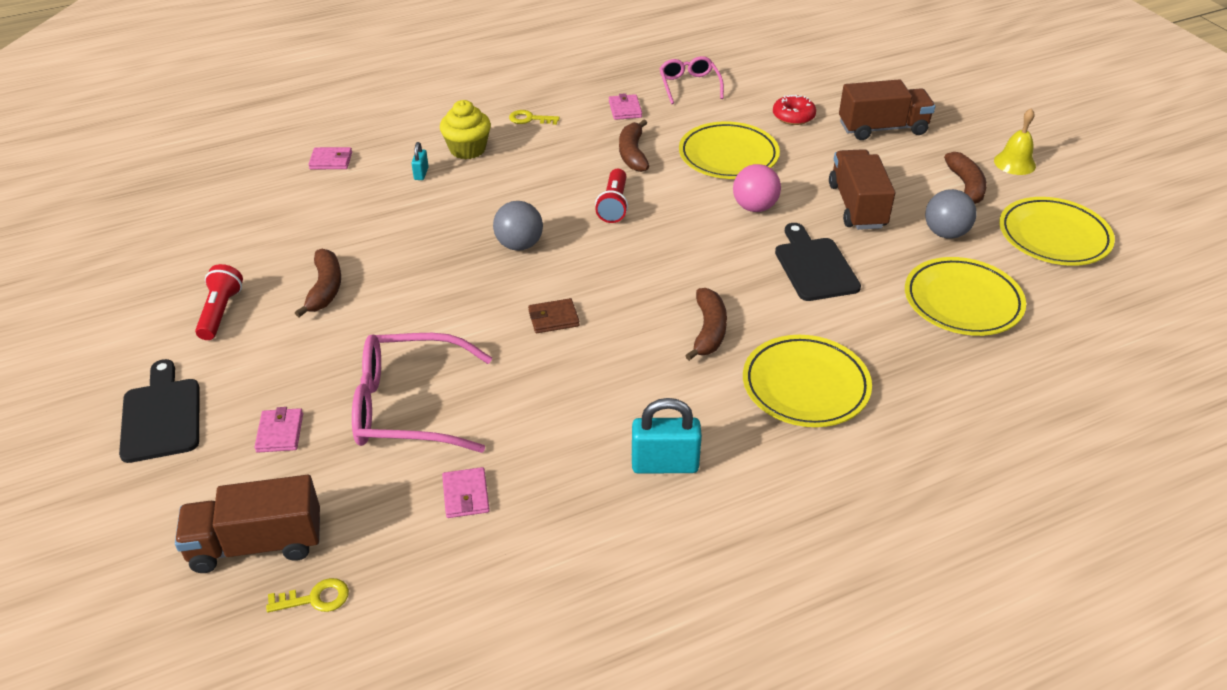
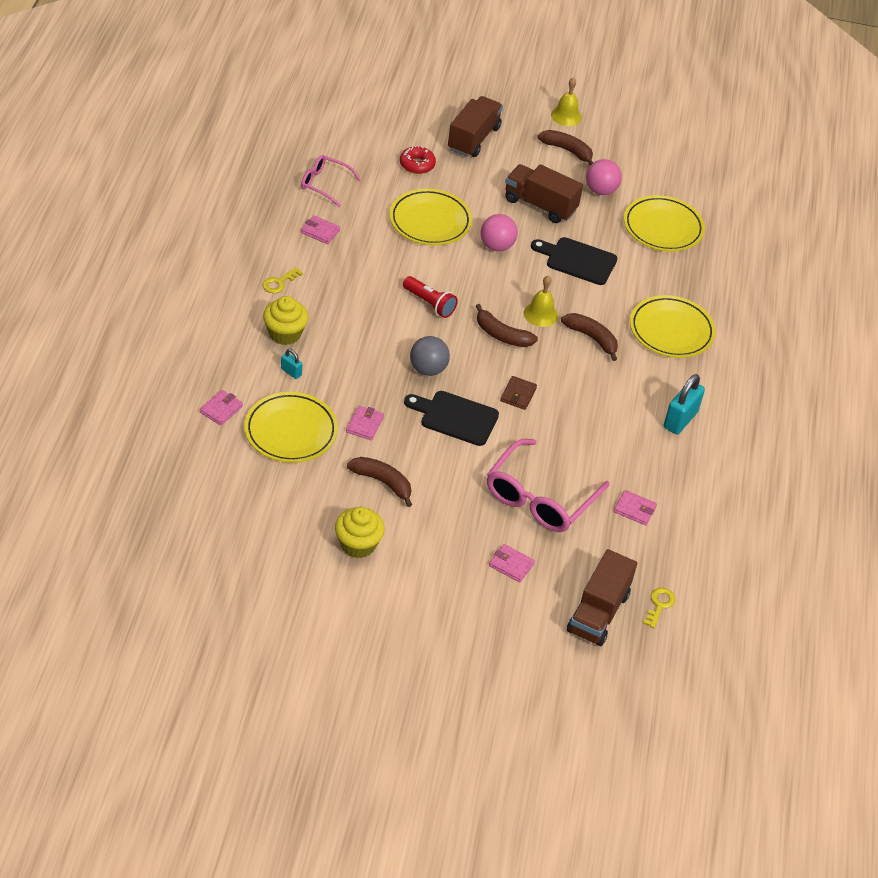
camera: 60 degrees left, 5 degrees up
(161, 416) = (443, 614): black cutting board -> black cutting board (455, 417)
(220, 312) = (358, 544): red flashlight -> yellow cupcake
(396, 243) = (364, 424): none -> pink wallet
(632, 154) = (379, 261): brown banana -> brown banana (502, 335)
(696, 279) = (540, 314): none -> yellow bell
(945, 233) = (600, 190): grey ball -> pink ball
(1053, 237) = (645, 154): yellow plate -> yellow plate (291, 431)

